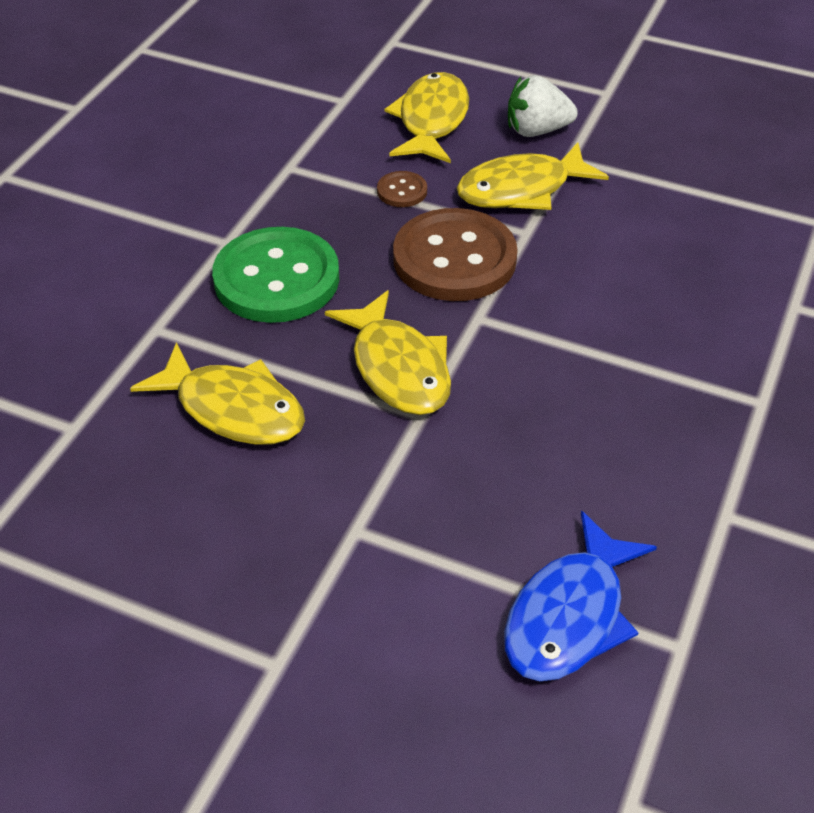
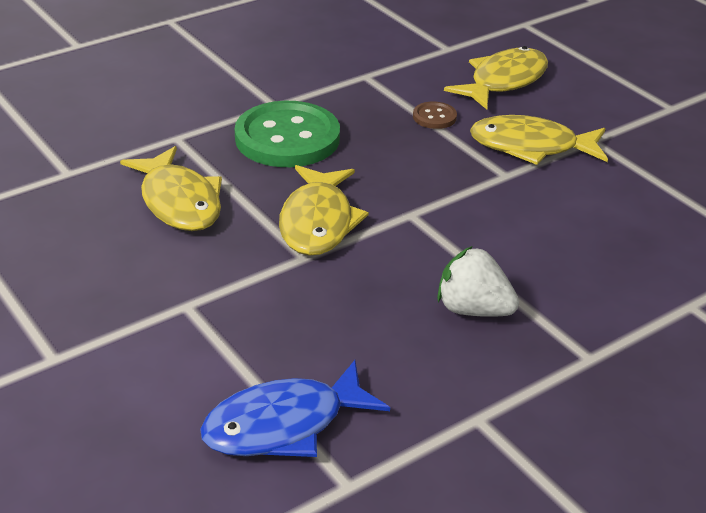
camera: 30 degrees right, 10 degrees down
(454, 259) = (431, 172): brown button -> none
(537, 130) = (584, 114): white strawberry -> white strawberry (473, 310)

